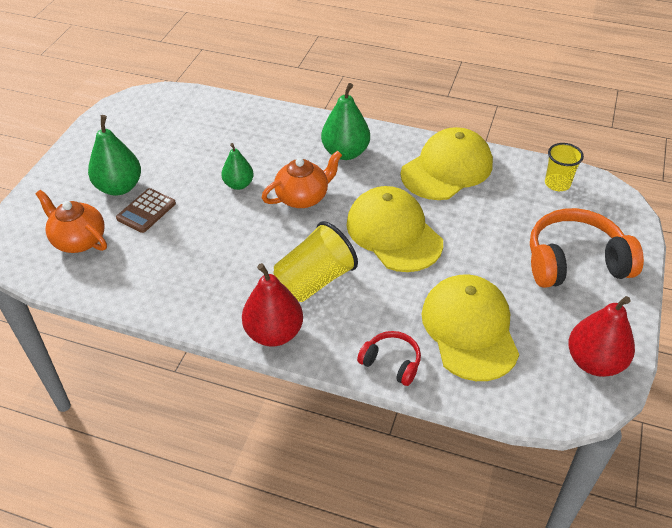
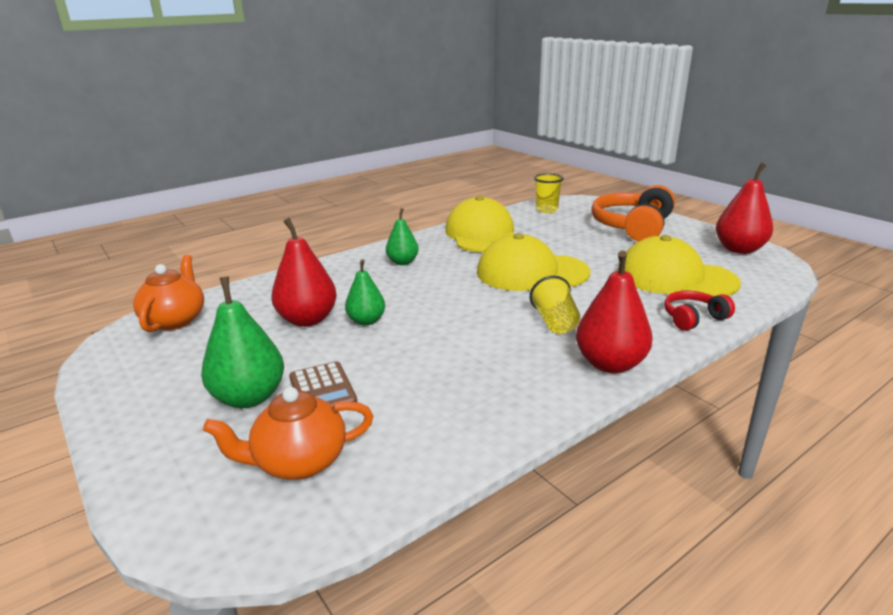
camera: 55 degrees left, 20 degrees down
(219, 157) = (307, 320): none -> red pear
(303, 197) = (433, 296): orange teapot -> orange teapot (175, 320)
(315, 280) = (555, 322): yellow cup -> yellow cup, size x0.65
(345, 153) = (402, 262): green pear -> green pear, size x0.63

